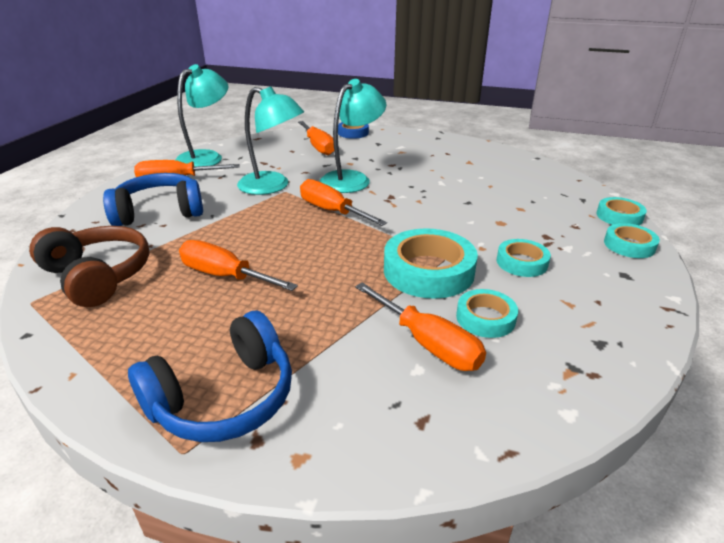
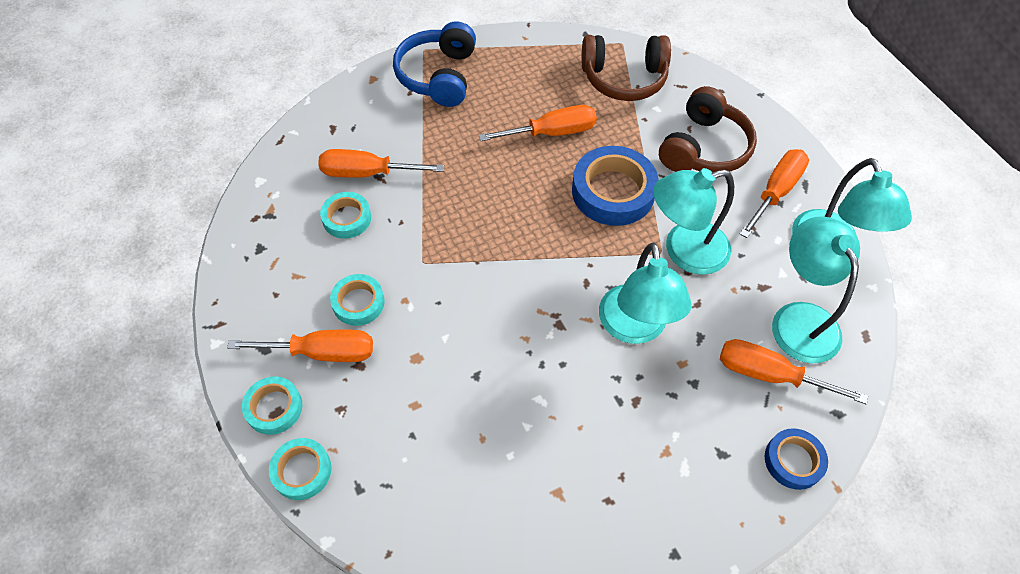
camera: 135 degrees right, 25 degrees up
(159, 212) = (703, 148): blue headphones -> brown headphones
(255, 224) = (613, 191): none -> blue tape
(271, 150) = (799, 319): none -> turquoise lamp
(332, 211) = (580, 256): orange screwdriver -> orange screwdriver (322, 352)
(428, 271) = (422, 237): turquoise tape -> none

